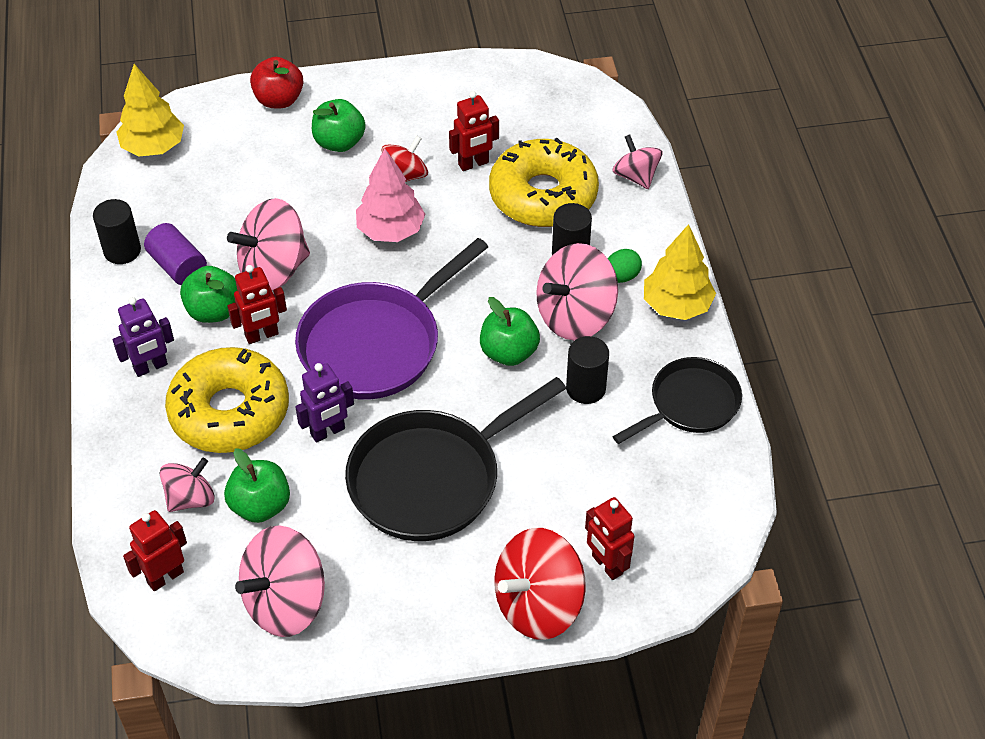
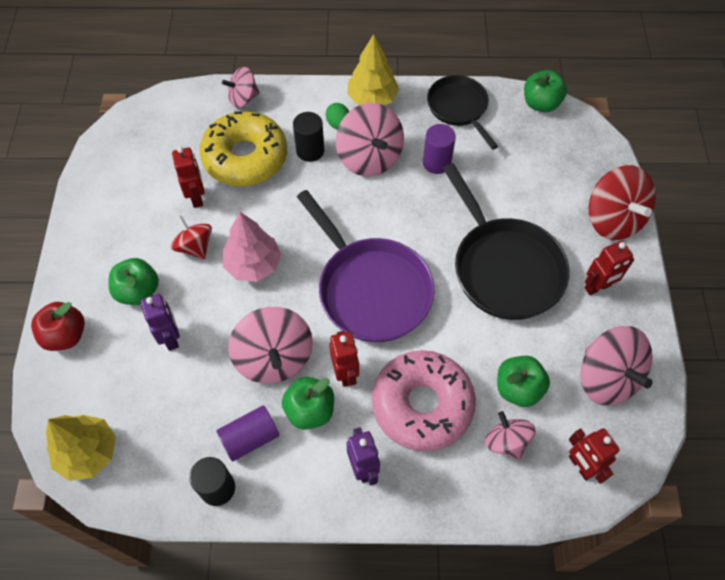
camera: 80 degrees left, 10 degrees up
(230, 411) = (422, 405): yellow donut -> pink donut
(328, 432) = (452, 333): purple robot -> purple robot (171, 338)
(509, 352) = (396, 203): green apple -> green apple (540, 104)
(585, 388) = (436, 162): black cylinder -> purple cylinder
(606, 565) = (583, 176): red robot -> red robot (597, 287)

